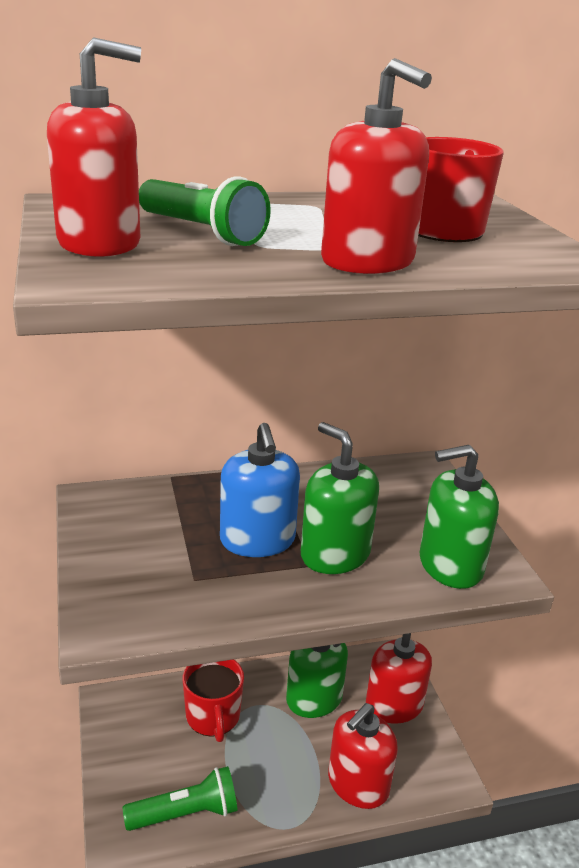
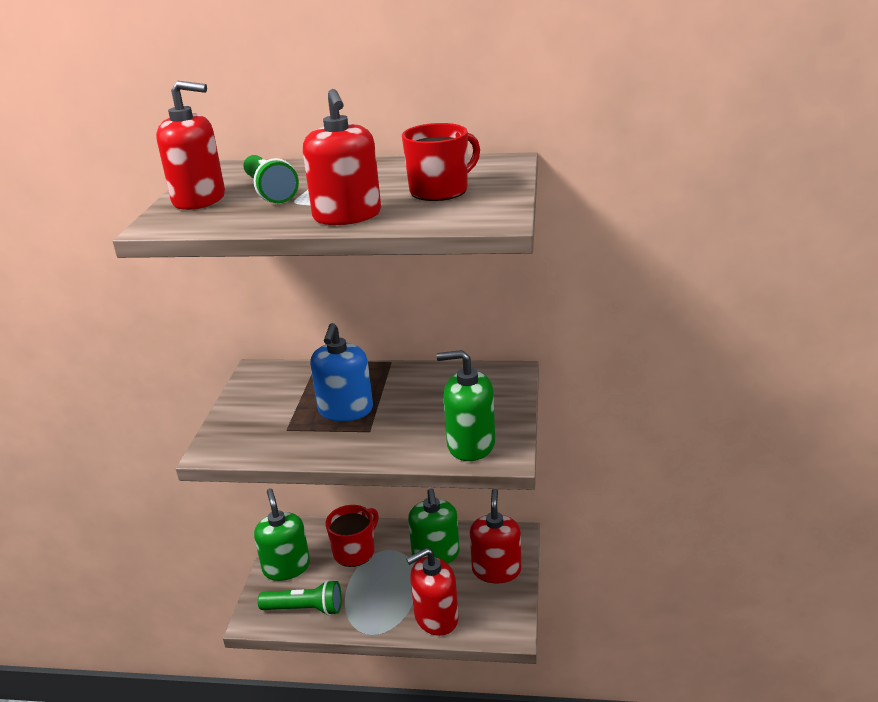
camera: 25 degrees right, 0 degrees up
(213, 717) = (355, 551): red mug -> red mug turned 150 degrees counterclockwise
(335, 554) = (392, 426): green soap dispenser -> green soap dispenser (286, 567)

